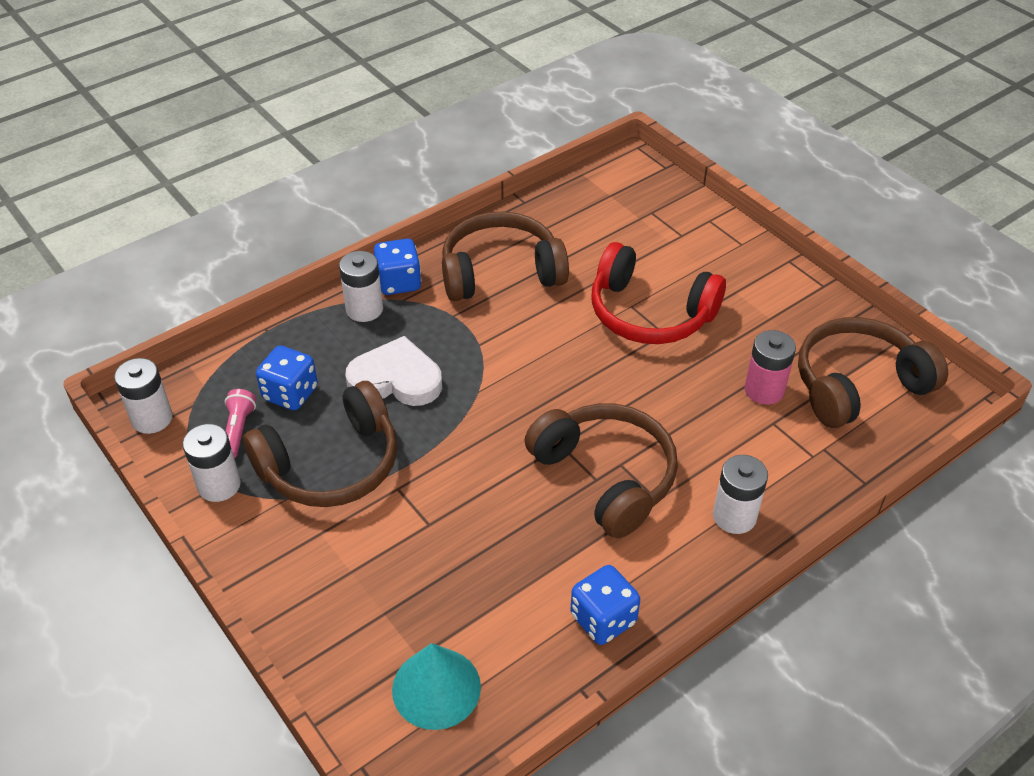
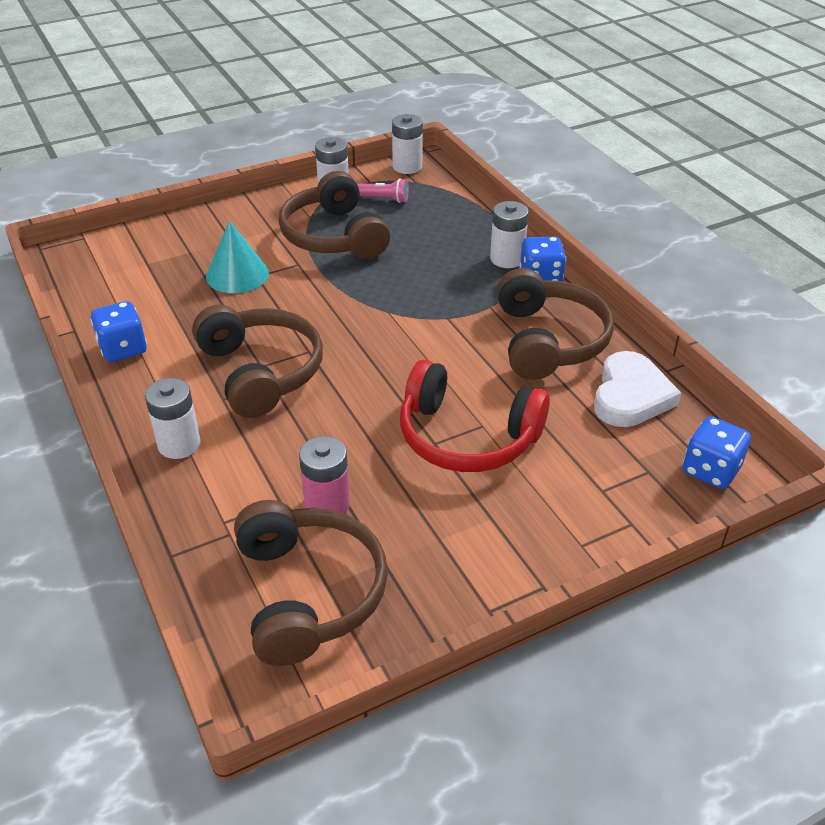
camera: 100 degrees right, 5 degrees down
(290, 393) = (414, 221): blue dice -> blue dice (710, 470)
(396, 379) = (415, 270): white heart -> white heart (630, 395)
(436, 688) = (117, 268): turquoise cone -> turquoise cone (237, 274)
(606, 476) = (261, 372): brown headphones -> brown headphones turned 90 degrees counterclockwise
(649, 313) = (467, 437): red headphones -> red headphones turned 105 degrees counterclockwise

